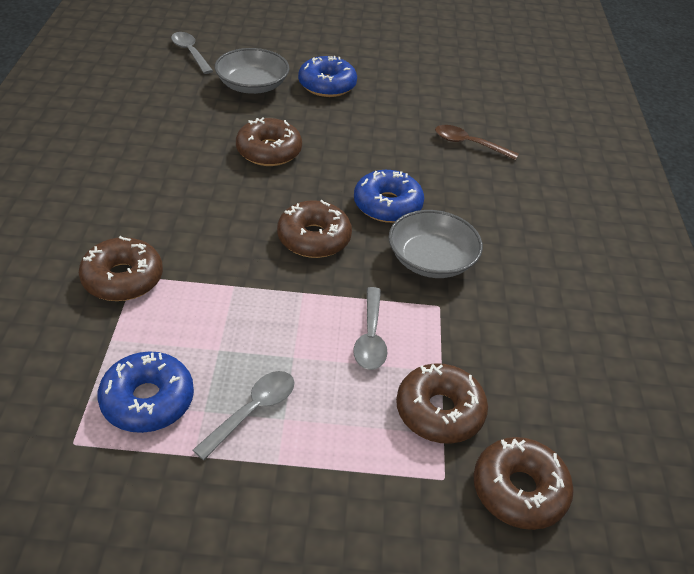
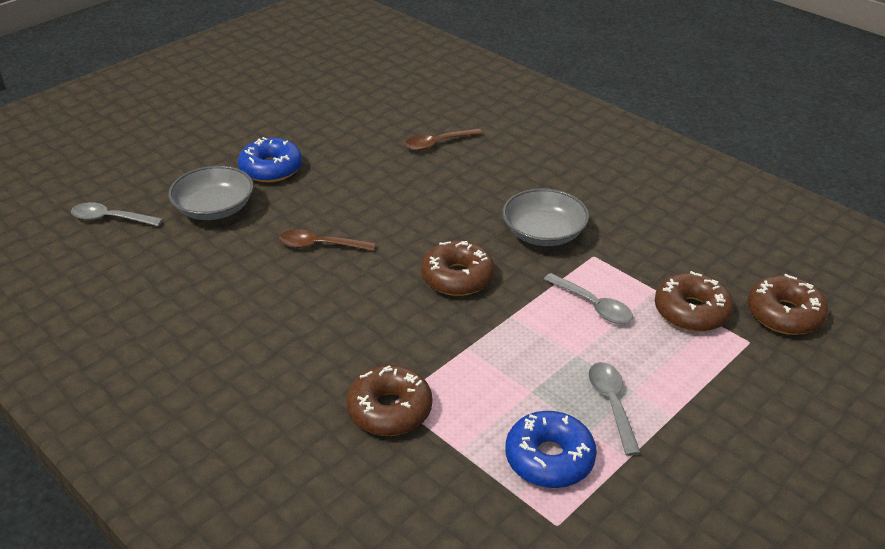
camera: 45 degrees left, 5 degrees down
(269, 151) = (320, 245): brown donut -> brown spoon
(387, 205) = (461, 220): blue donut -> none

